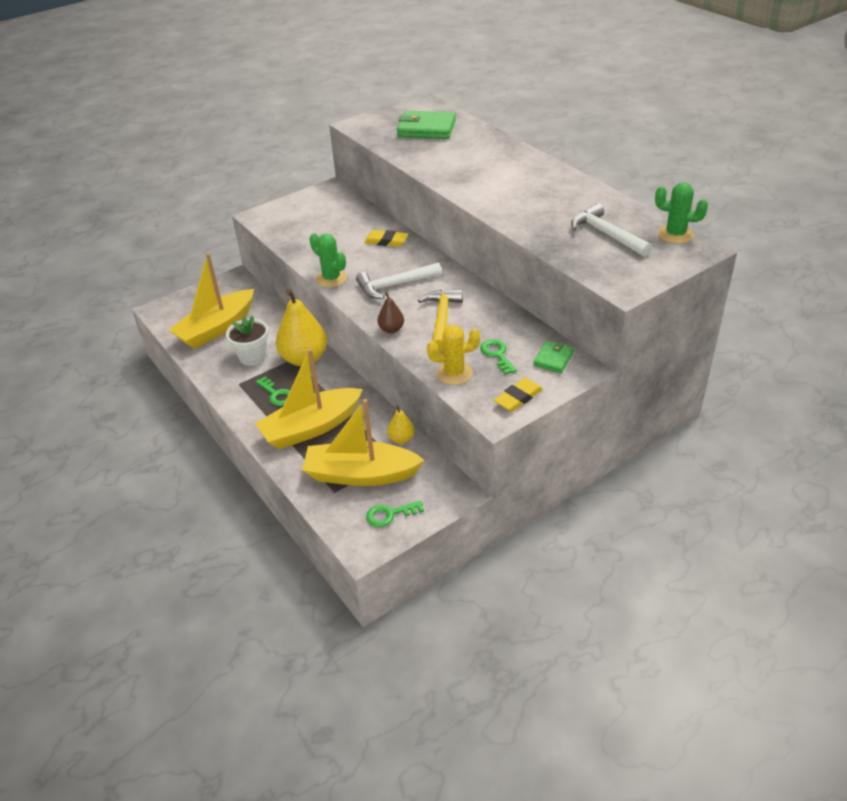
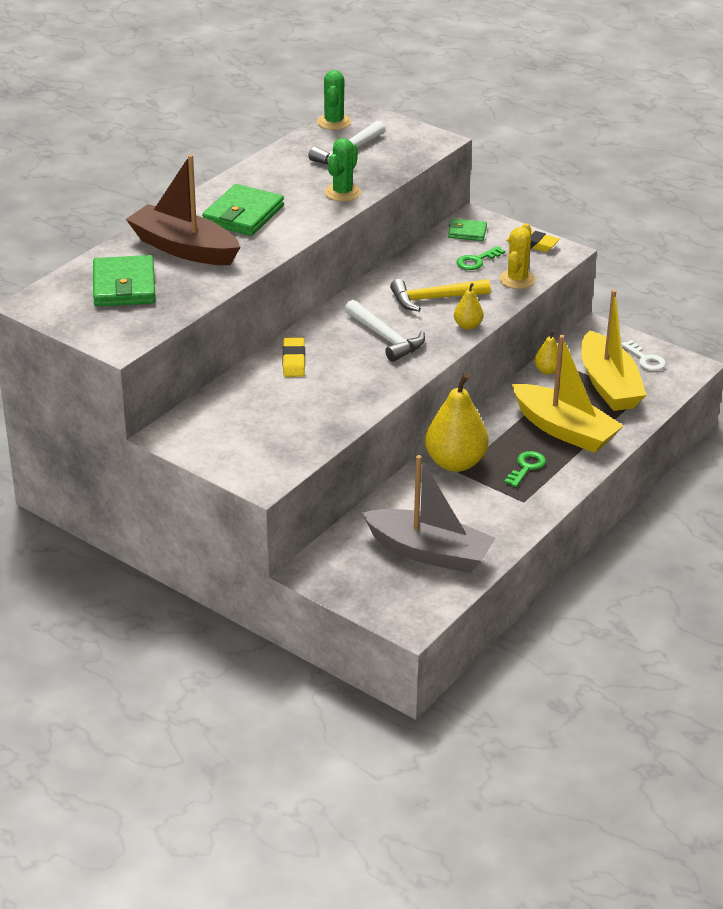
camera: 110 degrees left, 5 degrees down
(216, 328) = (429, 552): yellow boat -> grey boat
(252, 356) = (470, 504): white flower pot -> none
(331, 278) = (391, 384): green cactus -> green cactus (342, 192)
(389, 514) = (646, 359): green key -> white key
(391, 329) = (468, 325): brown pear -> yellow pear
(454, 373) = (517, 279): yellow cactus -> yellow cactus turned 45 degrees clockwise
(467, 151) = (184, 248): none -> brown boat
(509, 177) = (243, 215): none -> green wallet

